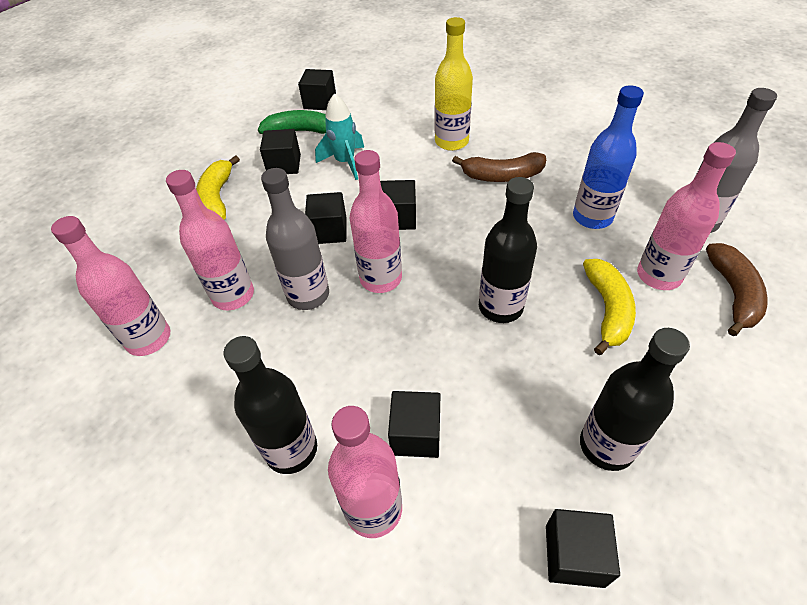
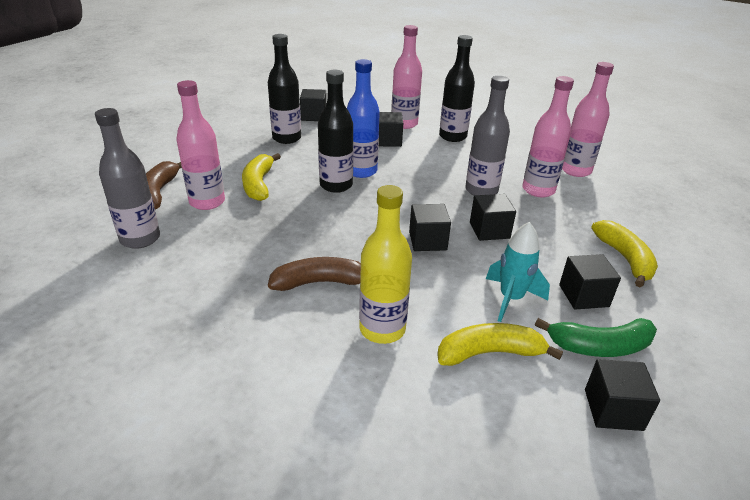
camera: 170 degrees right, 15 degrees down
(379, 128) = (489, 353): none -> yellow banana
(381, 279) = (429, 199): pink bottle -> none
(592, 217) = (239, 242): blue bottle -> blue bottle (361, 171)

